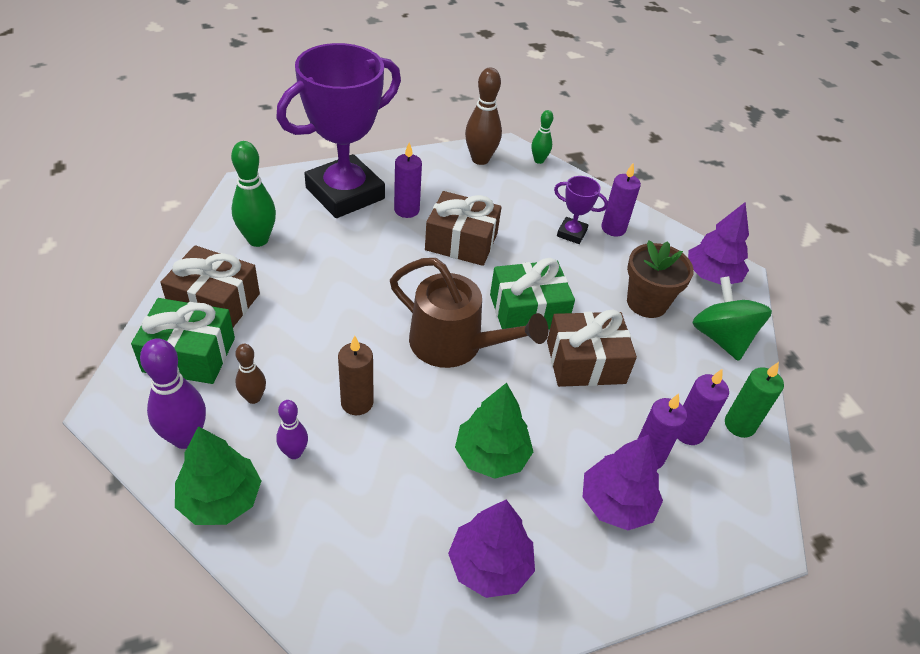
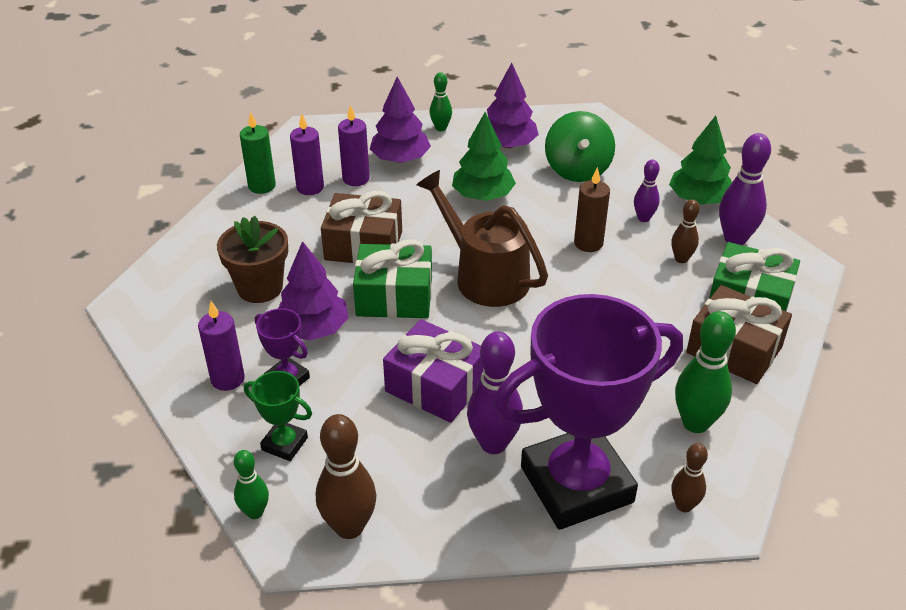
camera: 160 degrees left, 5 degrees down
(272, 190) = (684, 505): none -> brown bowling pin
(406, 210) = (493, 443): purple candle -> purple bowling pin
(461, 242) = (435, 386): brown gift -> purple gift
(545, 195) = (284, 444): none -> green trophy
(595, 584) = (441, 128): none -> green bowling pin
(712, 276) = (159, 305): purple tree -> purple tree (313, 329)
(721, 337) = (212, 247): green spinning top -> green spinning top (577, 169)

